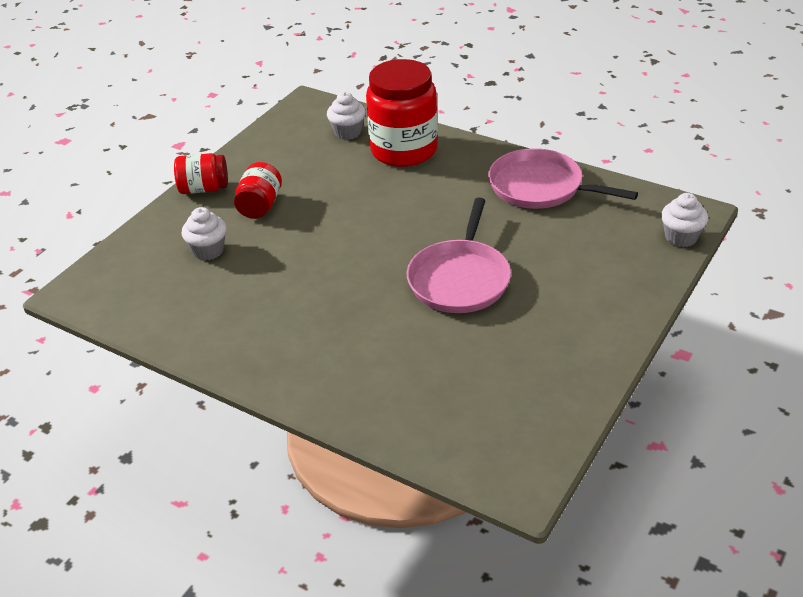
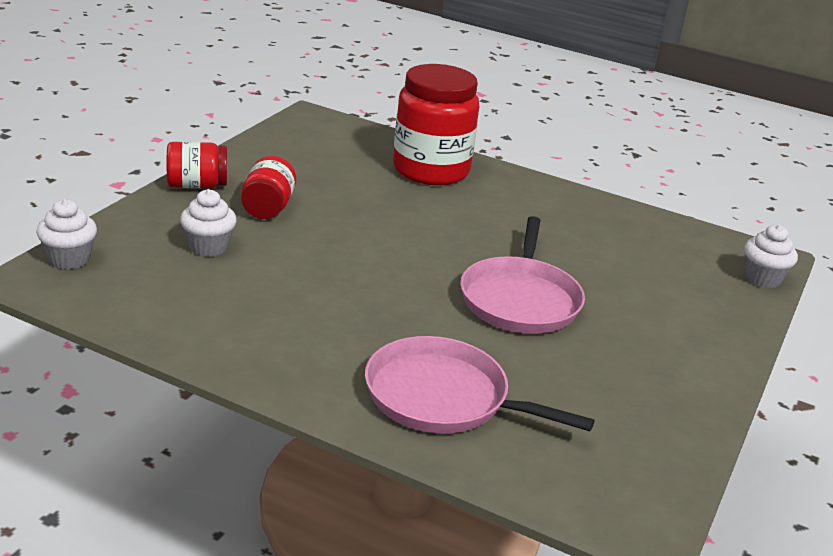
camera: 10 degrees left, 10 degrees down
(348, 132) = (362, 148): white cupcake -> white cupcake (69, 259)
(540, 187) = (593, 218): pink pan -> pink pan (443, 397)

